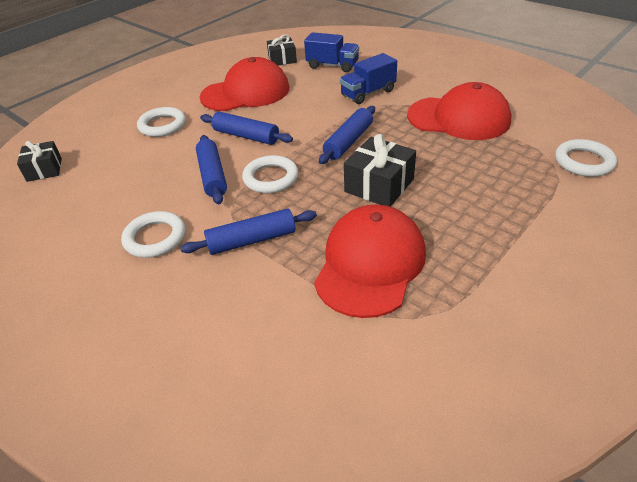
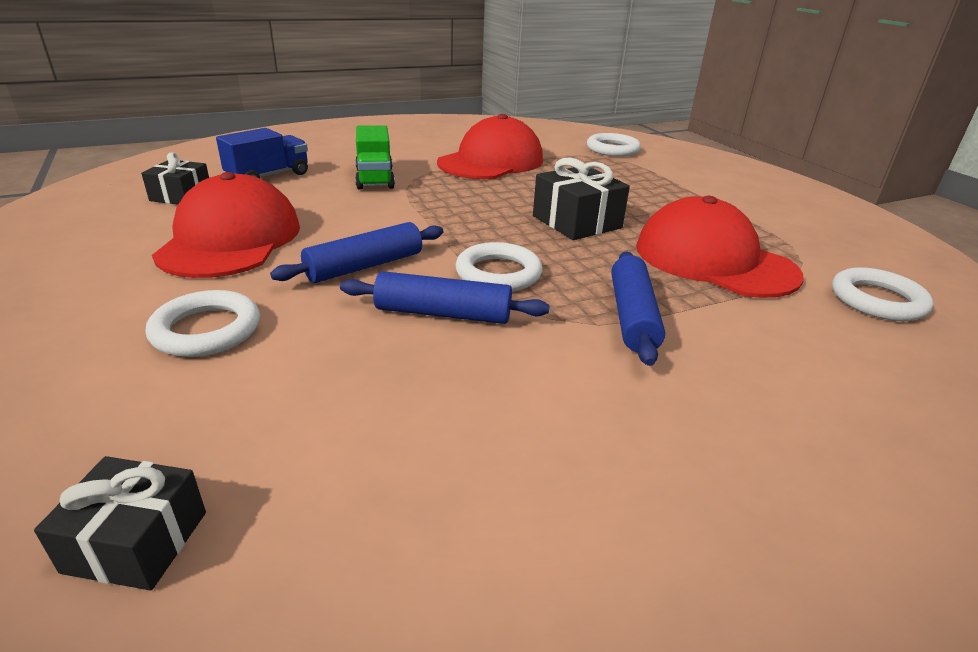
camera: 70 degrees left, 10 degrees down
(155, 238) = (574, 399): white ring -> white ring (877, 300)
(348, 141) = (469, 213): blue rolling pin -> none
(368, 93) = (375, 178): blue truck -> green truck

